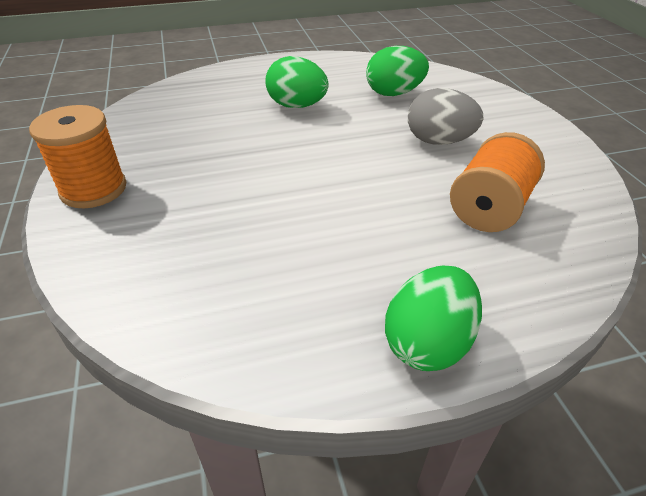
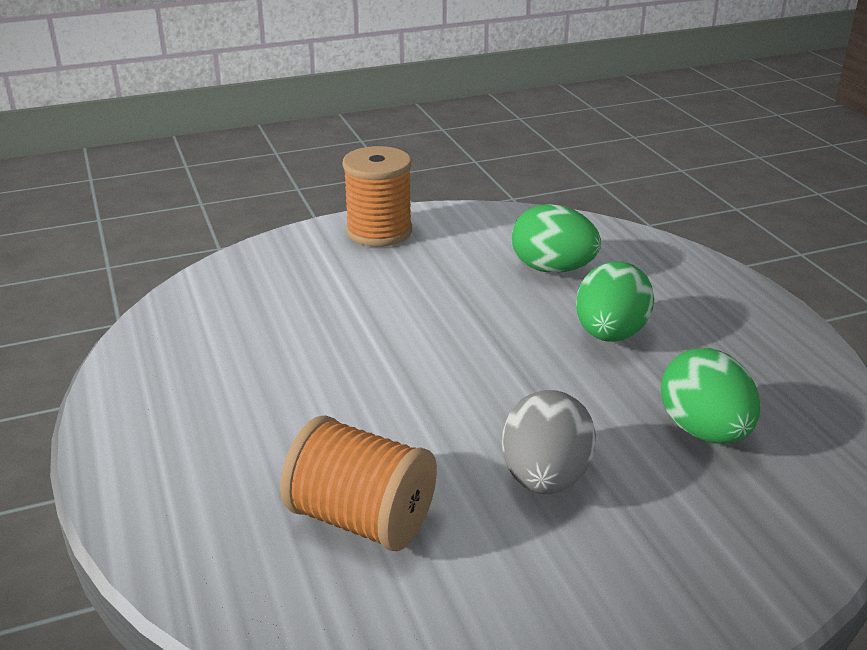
camera: 85 degrees right, 10 degrees down
(427, 342) = (131, 447): green egg -> green egg (552, 269)

